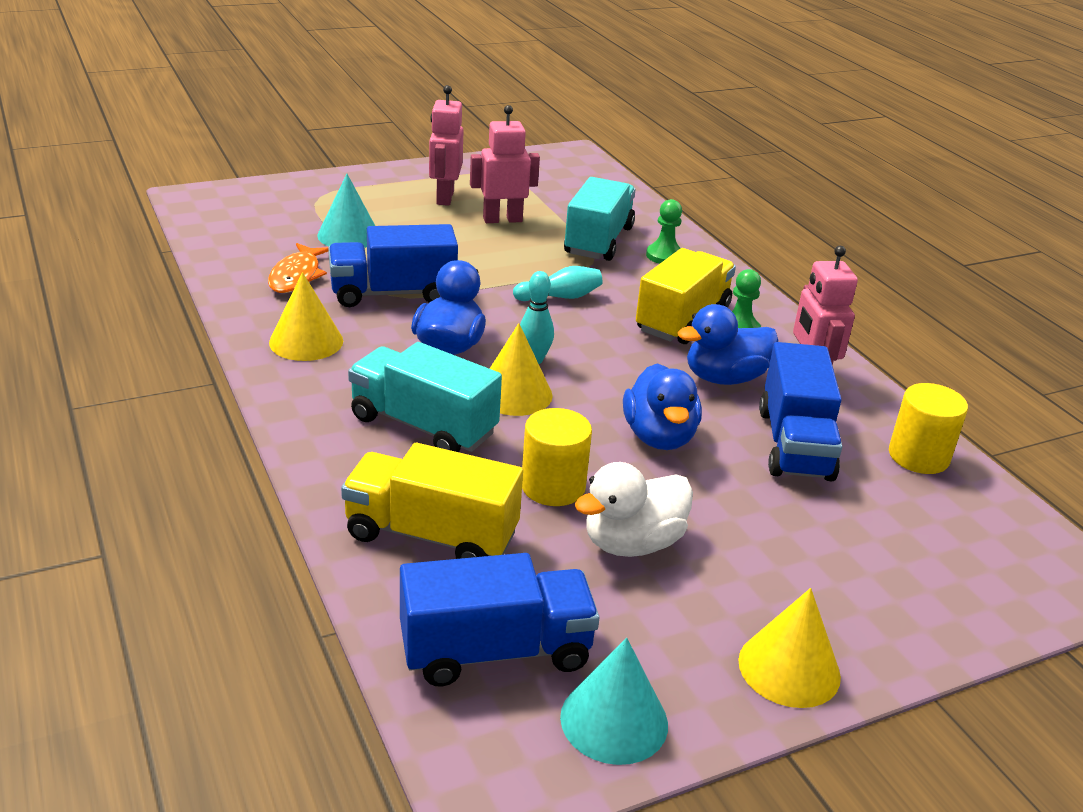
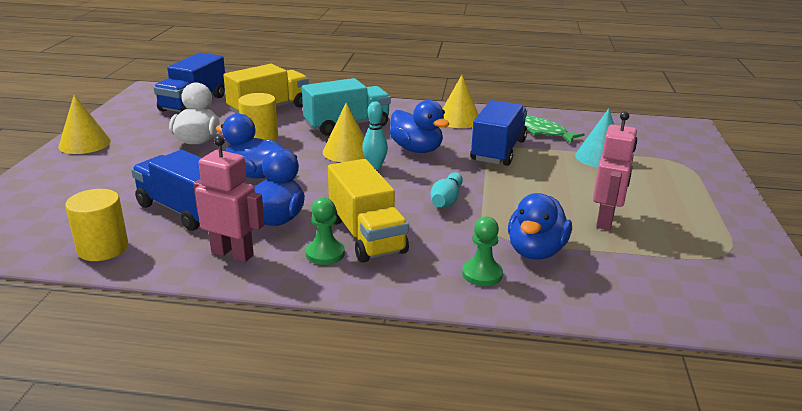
camera: 125 degrees right, 5 degrees down
(296, 276) = (543, 132): orange fish -> green fish
(444, 197) = (666, 209): pink robot -> none
(598, 241) = (535, 251): turquoise truck -> blue duck
(614, 720) = (132, 110): turquoise cone -> none

